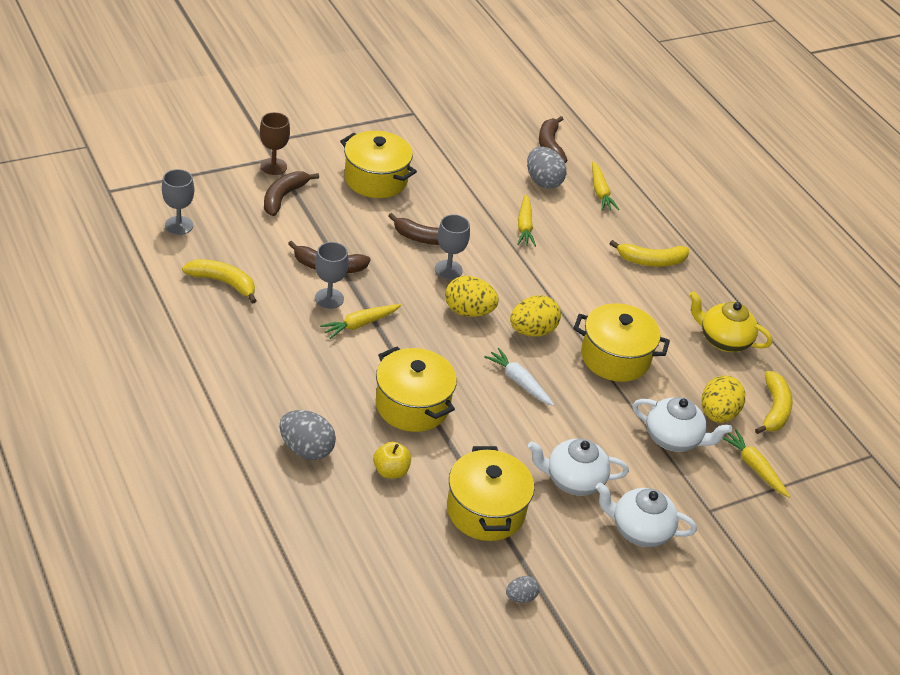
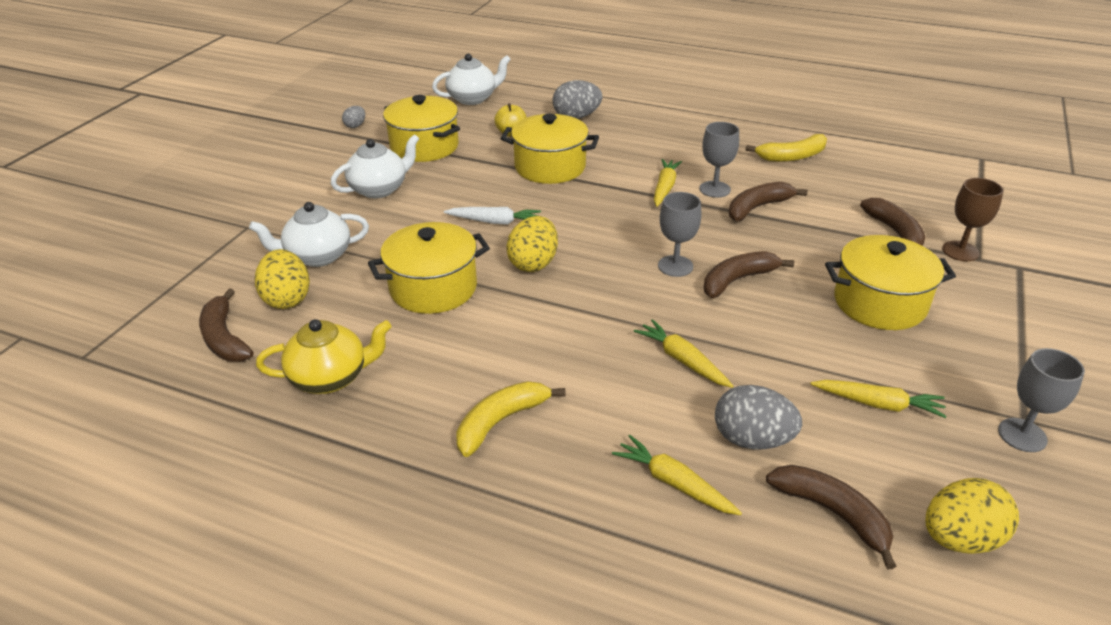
camera: 145 degrees right, 5 degrees down
(179, 225) = (895, 168): grey goblet -> grey goblet (1022, 435)
(468, 311) = (606, 245): yellow egg -> yellow egg (960, 538)
(639, 530) = (300, 189): white teapot -> white teapot (473, 98)
(754, 467) = (221, 276): yellow carrot -> yellow carrot (878, 404)
(774, 409) = (224, 338): yellow banana -> brown banana

